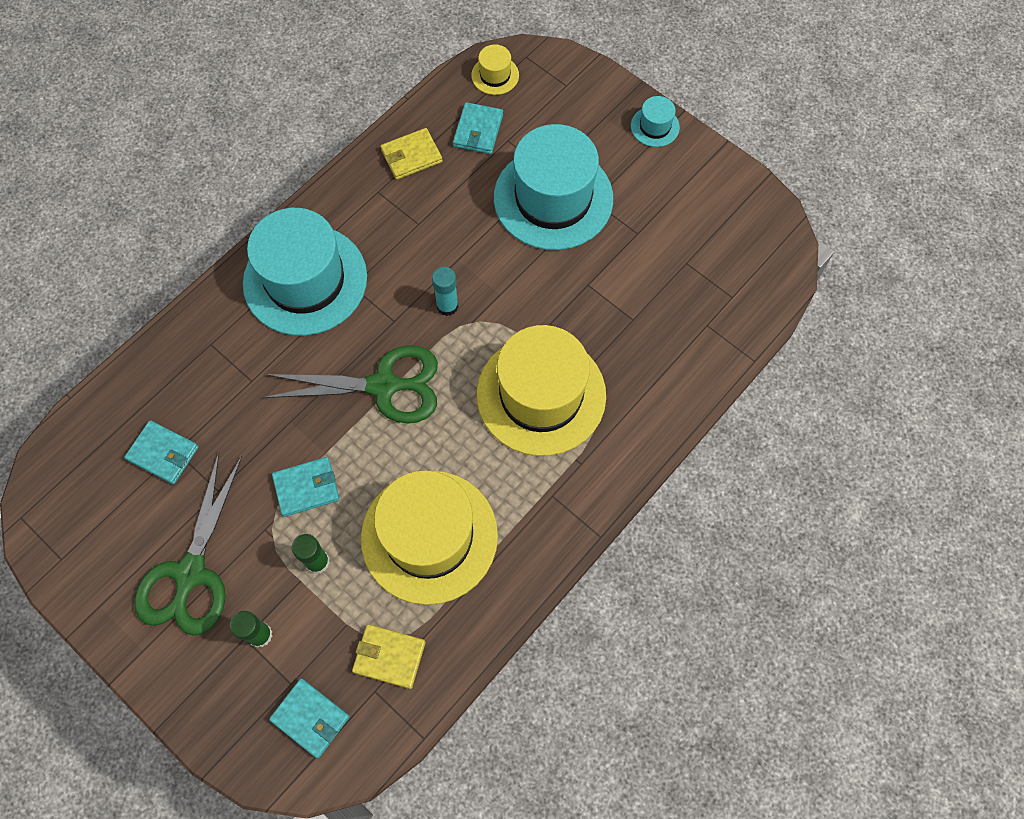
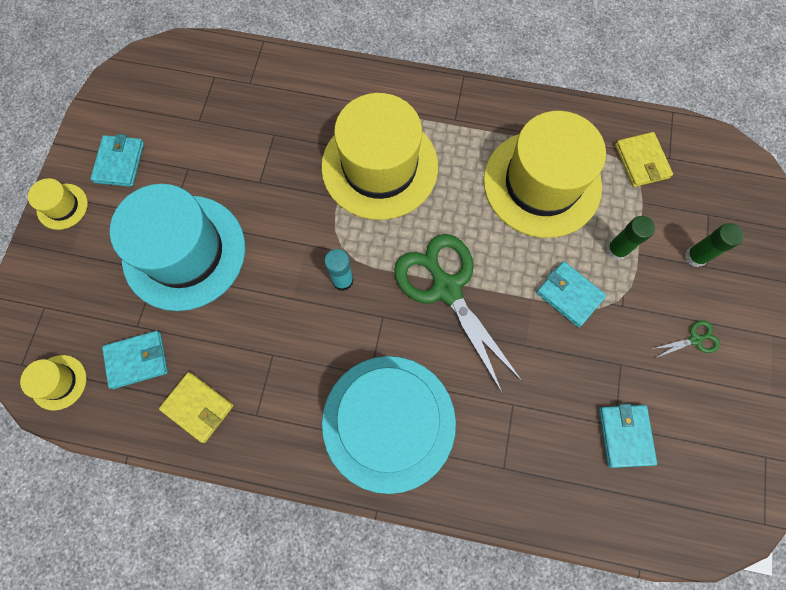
camera: 120 degrees left, 5 degrees up
(190, 573) = (695, 339): green scissors -> green scissors, size x0.40
(310, 718) = (718, 187): turquoise wallet -> turquoise wallet (120, 163)
(655, 126) = (62, 206): turquoise hat -> yellow hat

